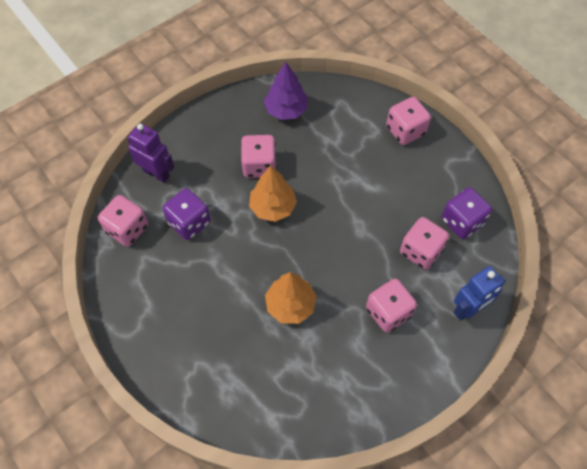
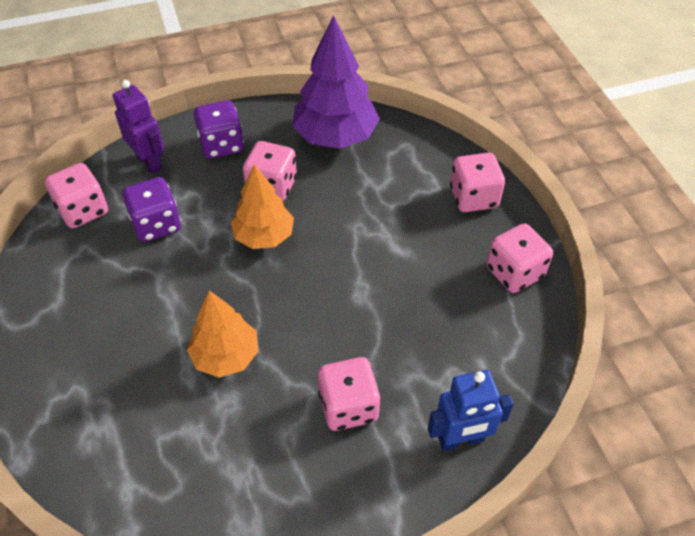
camera: 20 degrees right, 10 degrees down
(286, 110) = (335, 136): purple tree -> purple tree, size x1.53
(420, 251) = (428, 344): pink dice -> pink dice (514, 272)
(462, 221) = (501, 325): purple dice -> purple dice (221, 145)

